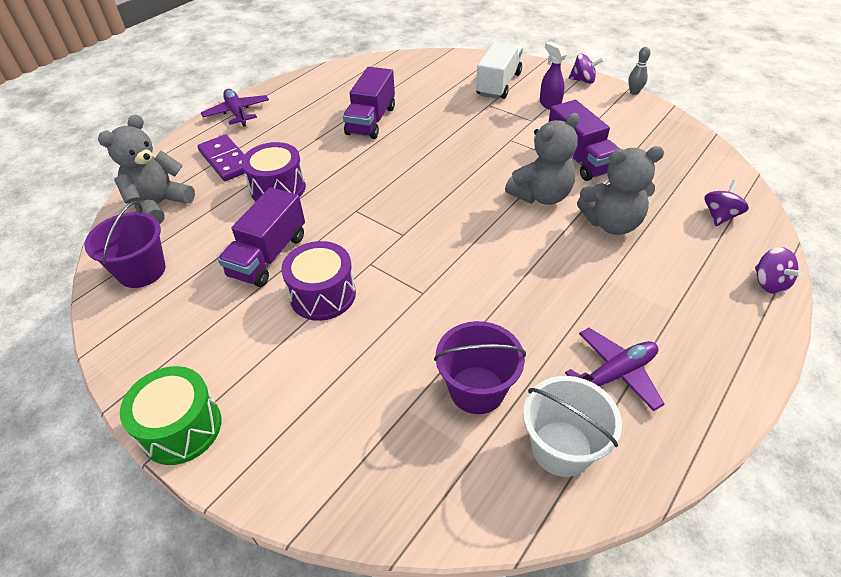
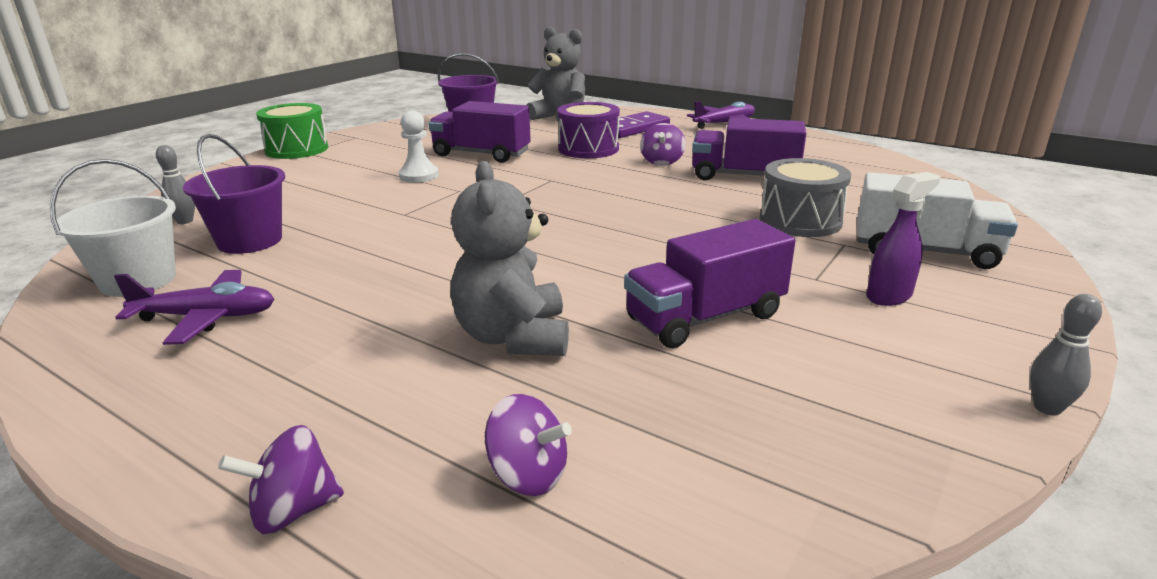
camera: 85 degrees right, 20 degrees down
(323, 295) = (419, 176): purple drum -> white pawn
(423, 466) = (185, 221): none -> grey bowling pin
(454, 112) = (800, 221): none -> grey drum
(541, 195) = (587, 281): grey teddy bear -> none
(583, 80) = (1035, 338): purple spinning top -> purple spinning top (661, 162)
(615, 374) = (206, 317): purple plane -> purple plane turned 60 degrees counterclockwise

